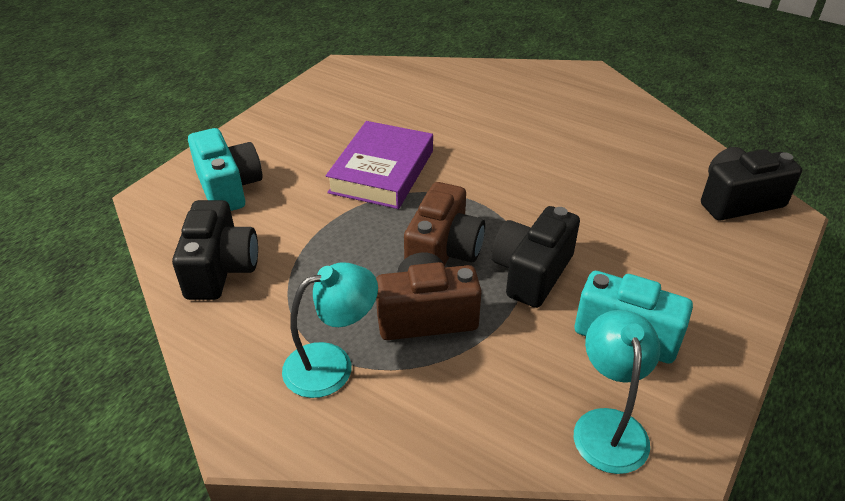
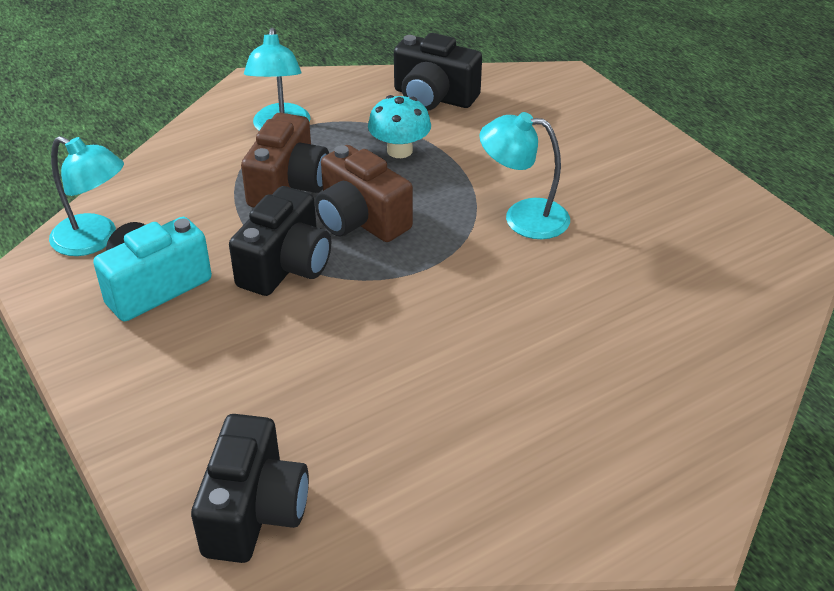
camera: 115 degrees right, 0 degrees up
(228, 188) = (554, 117): turquoise camera -> none
(327, 262) = (399, 150): none -> turquoise mushroom
(382, 171) = (523, 217): purple book -> turquoise lamp
(531, 272) = (286, 266): black camera -> black camera turned 60 degrees clockwise

